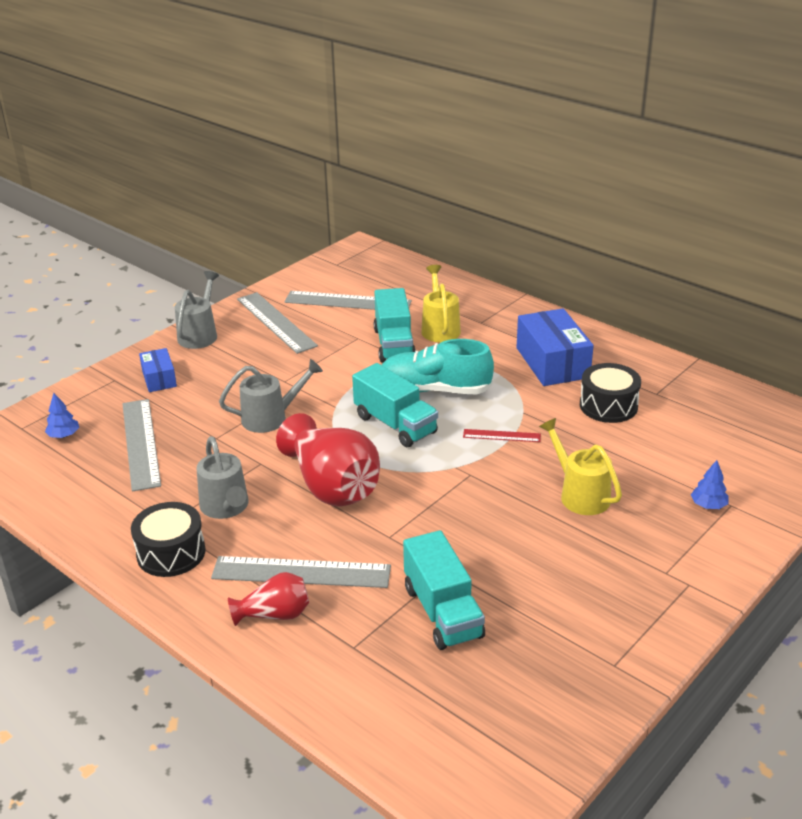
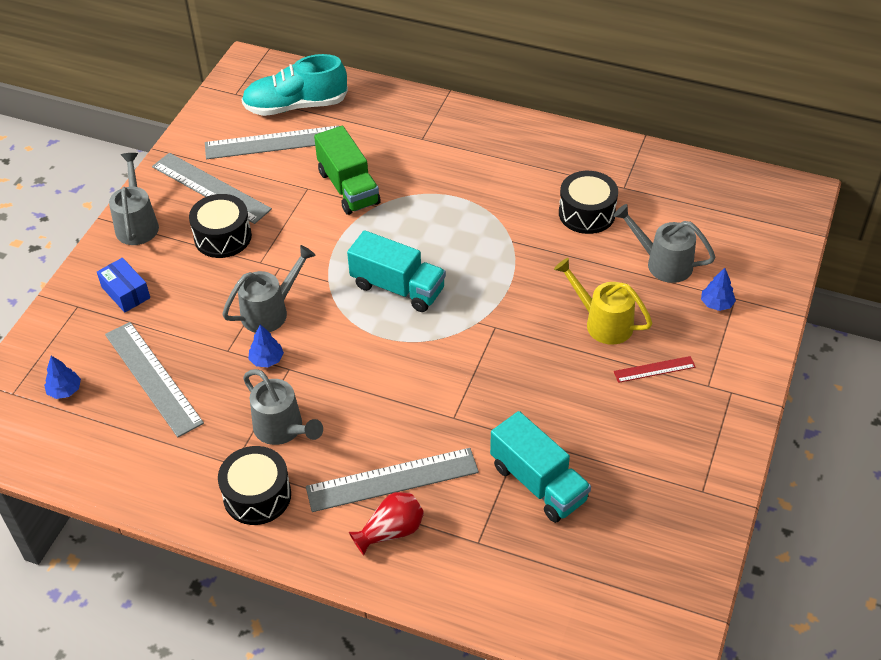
camera: 20 degrees left, 15 degrees up
(245, 452) = (267, 360): none -> blue tree
(264, 357) = (223, 237): none -> black drum
(332, 486) = (372, 376): red vase -> none
(394, 344) = (348, 187): turquoise truck -> green truck
(434, 389) = (416, 235): turquoise shoe -> turquoise shoe (295, 106)
(439, 328) = (384, 156): yellow watering can -> none
(501, 435) = (504, 274): red ruler -> red ruler (654, 369)
(552, 362) = (513, 173): blue box -> none
(666, 460) = (662, 263): none -> grey watering can

